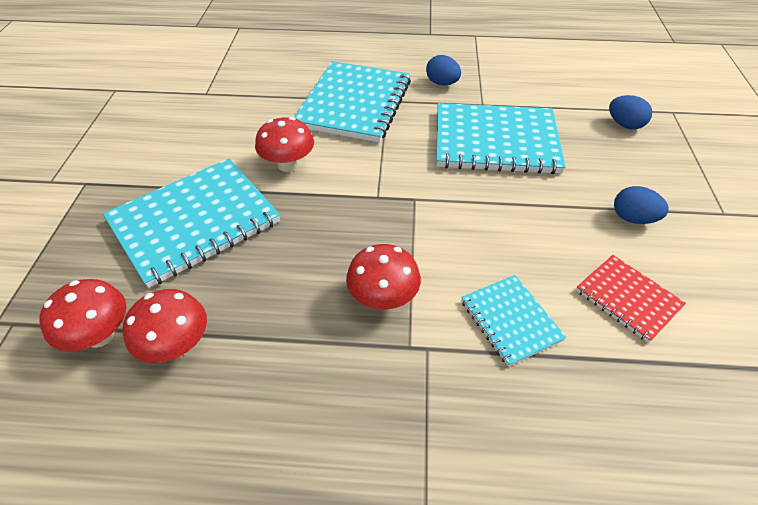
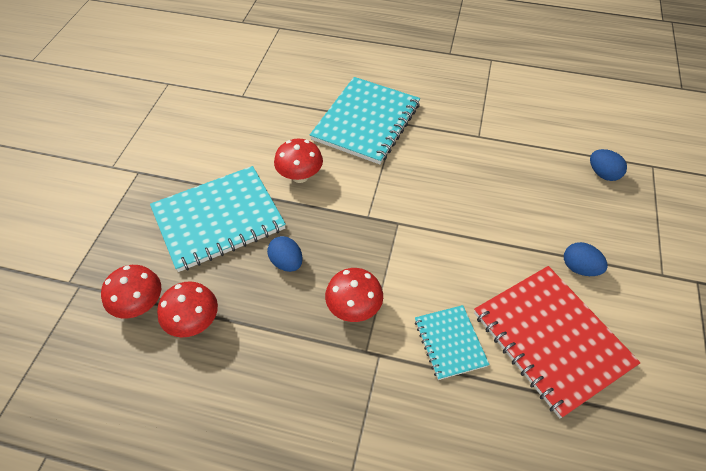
camera: 10 degrees right, 5 degrees up
(442, 83) = (448, 109): blue egg -> blue egg (286, 262)
(495, 141) = (481, 176): turquoise notebook -> none
(628, 299) = (551, 339): red notebook -> red notebook, size x1.90

